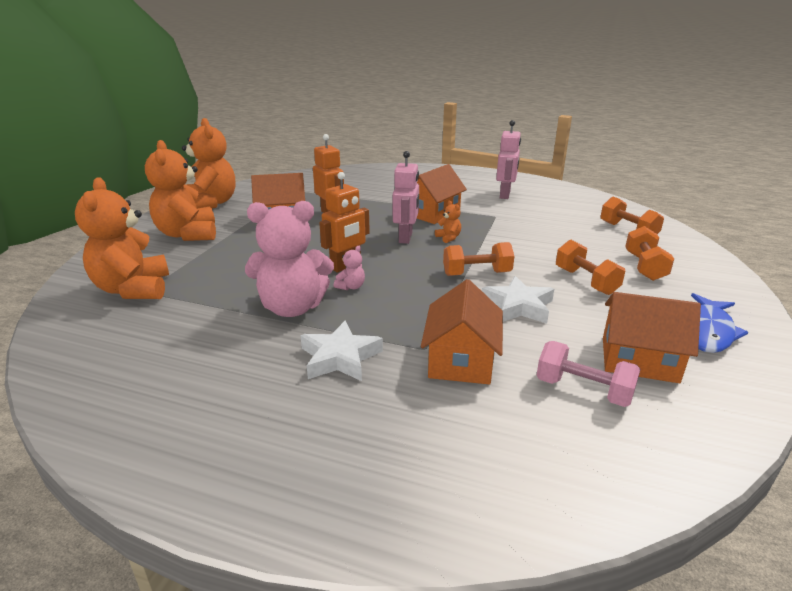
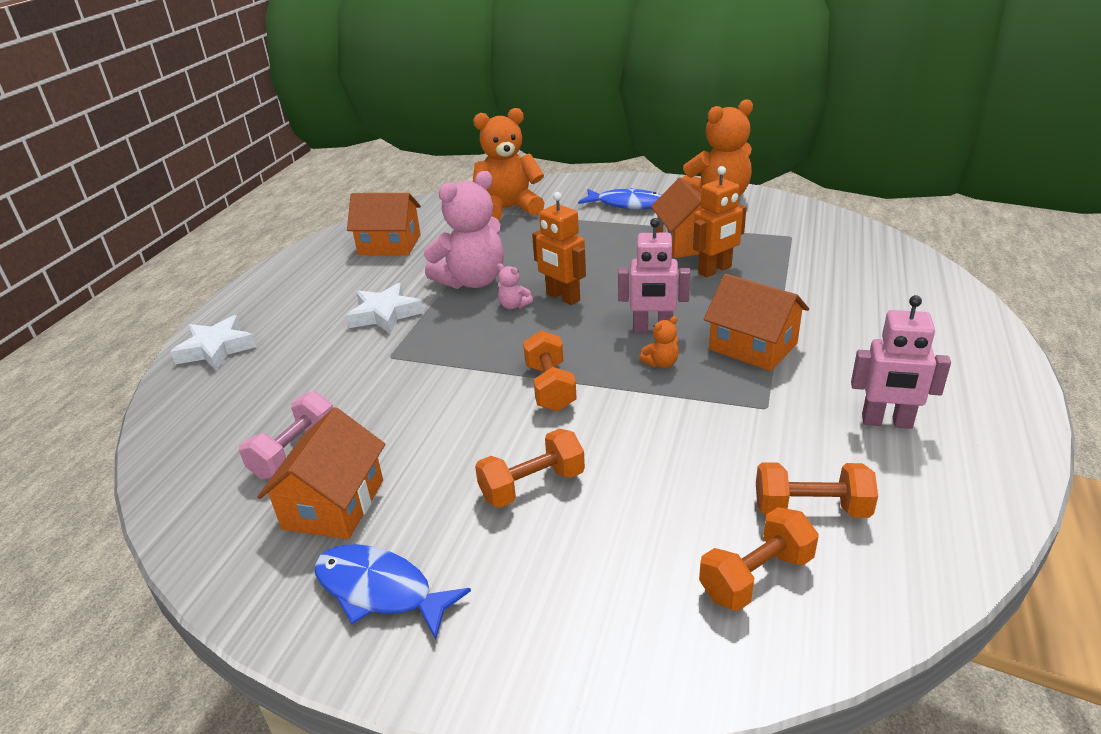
camera: 90 degrees right, 5 degrees up
(188, 234) = (627, 204): orange teddy bear -> blue fish
(292, 308) = (472, 281): pink teddy bear -> pink teddy bear turned 120 degrees counterclockwise
(461, 360) = (365, 377): orange house -> orange house (389, 245)
(518, 306) = (464, 418): white star -> white star (216, 349)
(644, 267) = (588, 566): orange dumbbell -> orange dumbbell (811, 509)

